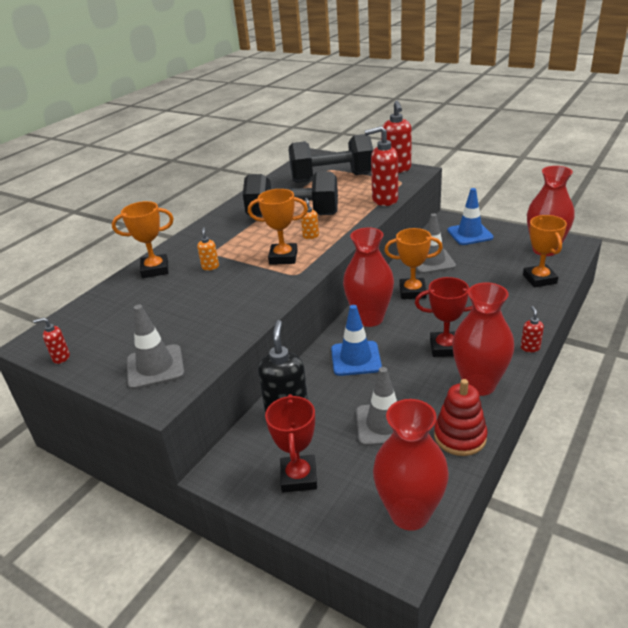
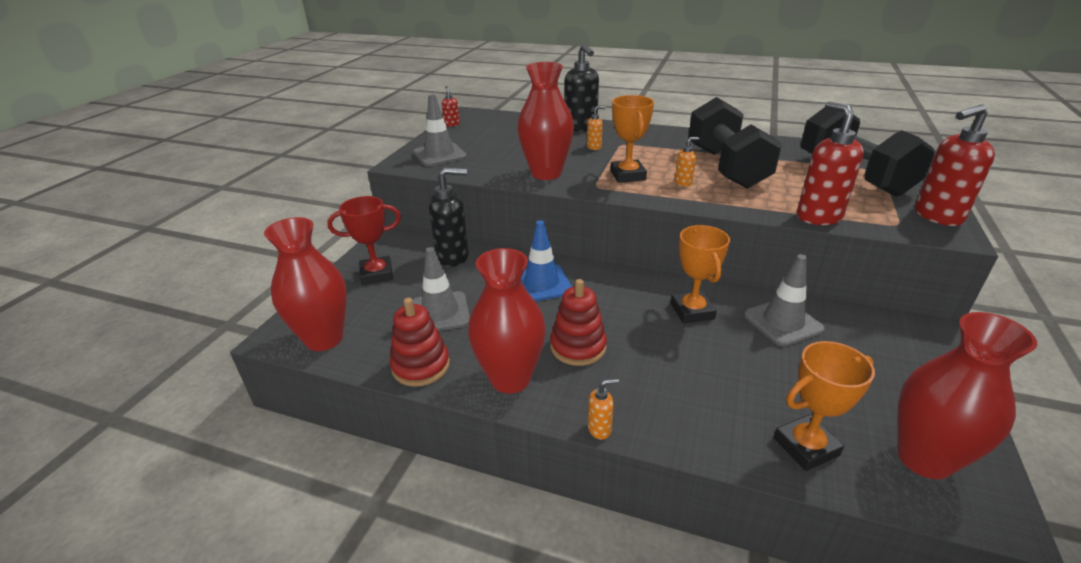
camera: 75 degrees right, 0 degrees up
(155, 269) = (581, 128): orange trophy -> black soap dispenser
(369, 318) = (619, 284): red vase -> red vase (546, 173)
(445, 348) = (578, 347): red trophy -> red stacking toy
(470, 234) = (902, 357): blue traffic cone -> none
(530, 348) = (600, 429): red soap dispenser -> orange soap dispenser

